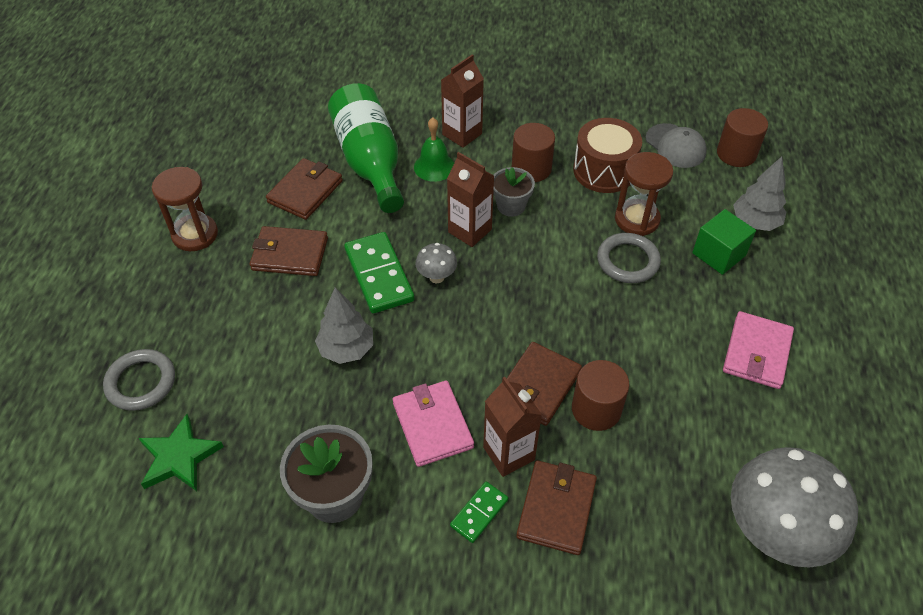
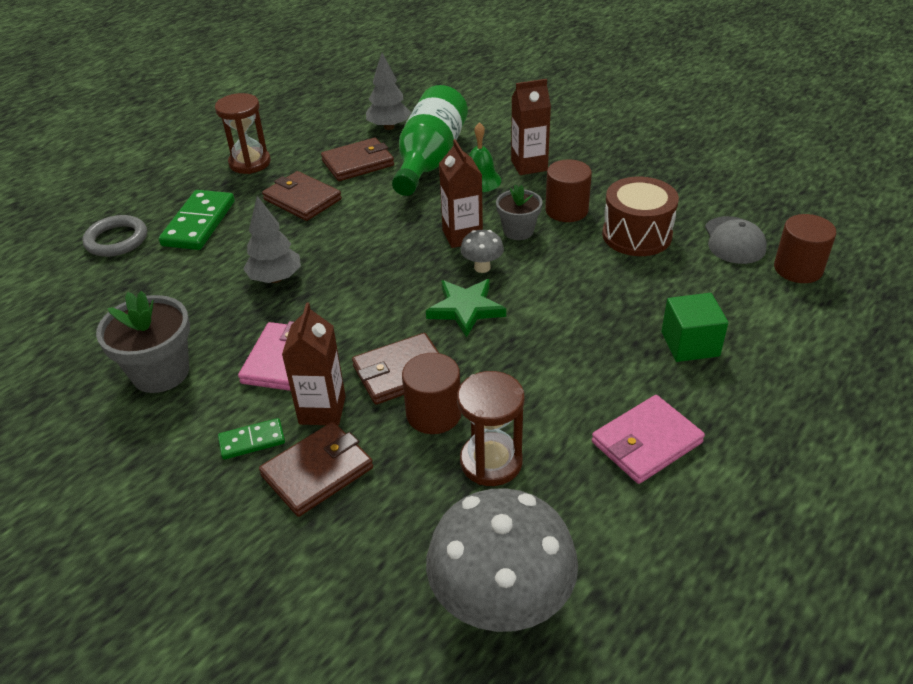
camera: 35 degrees right, 10 degrees down
(179, 457) = (89, 297): green star -> green star (465, 309)
(379, 275) = (354, 239): green domino -> green domino (199, 223)
(436, 277) = (399, 258): grey mushroom -> grey mushroom (482, 267)
(628, 261) = (587, 313): grey ring -> none
(637, 219) = (630, 284): brown hourglass -> brown hourglass (491, 462)
(755, 222) = (760, 333): grey tree -> grey tree (389, 127)

